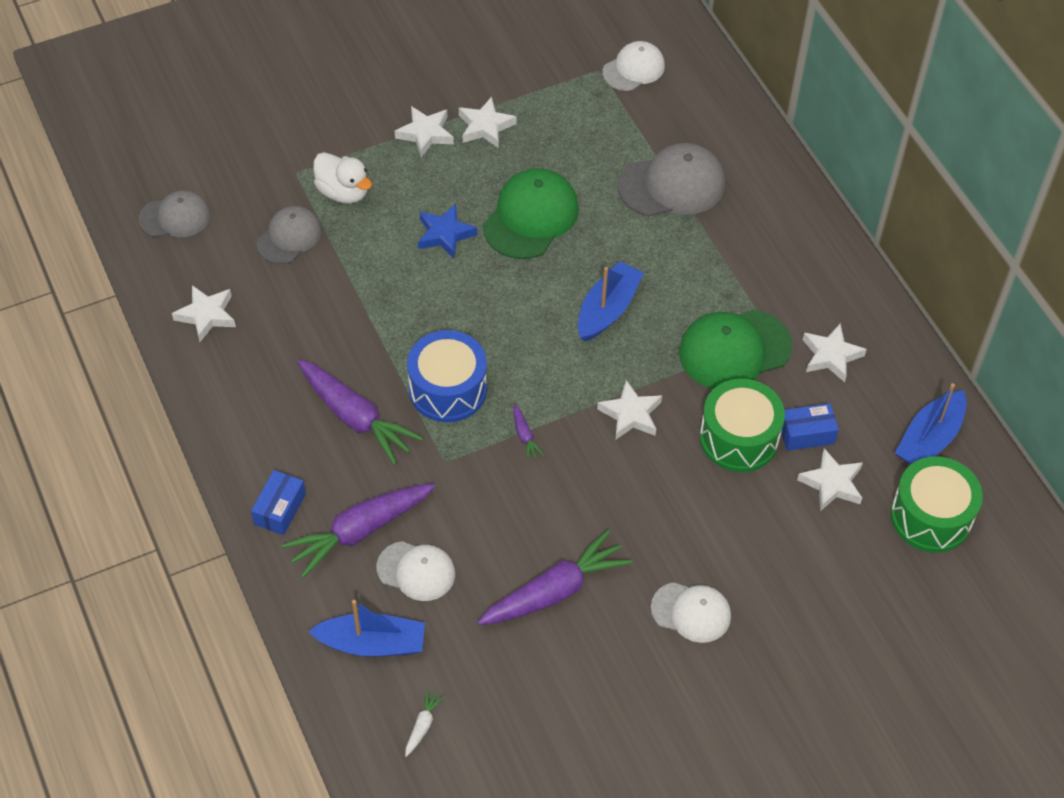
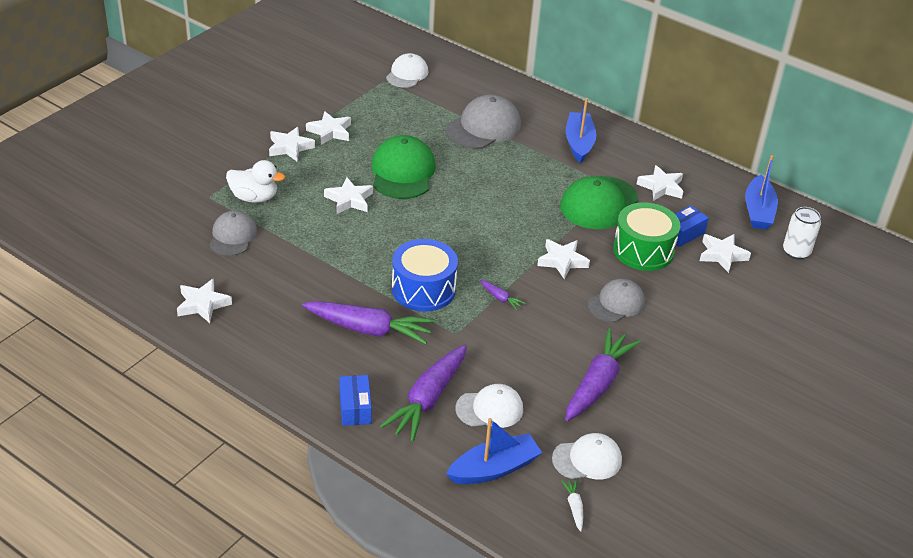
camera: 30 degrees left, 15 degrees down
(175, 217) = (131, 251): grey cap -> grey cap (616, 303)
(445, 234) = (349, 200): blue star -> white star
(607, 309) = (497, 207): blue boat -> blue boat (579, 143)
(691, 612) = (698, 361): white cap -> white cap (587, 459)
(931, 516) = (796, 252): green drum -> white can

